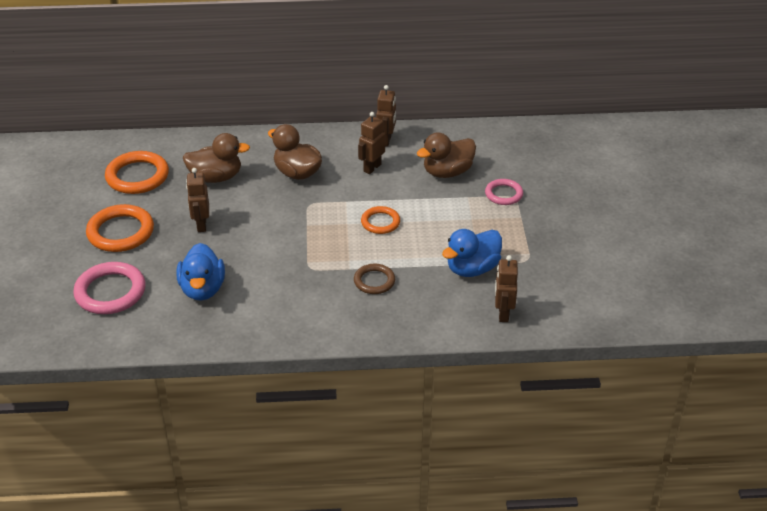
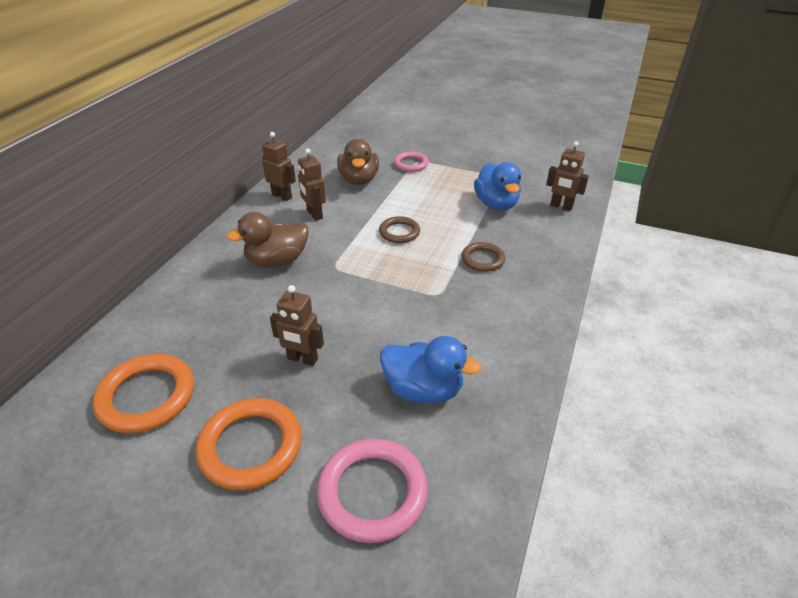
camera: 65 degrees left, 0 degrees up
(216, 177) = (224, 322): brown duck -> none
(380, 222) = (399, 232): orange ring -> brown ring

